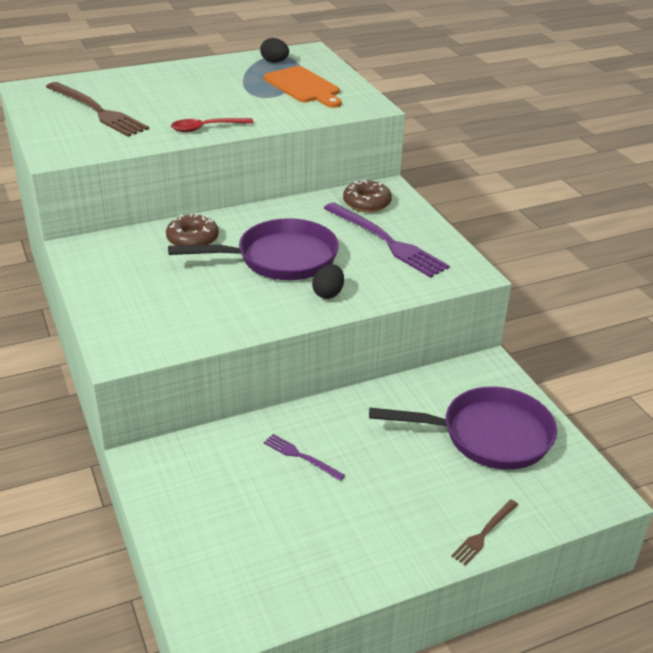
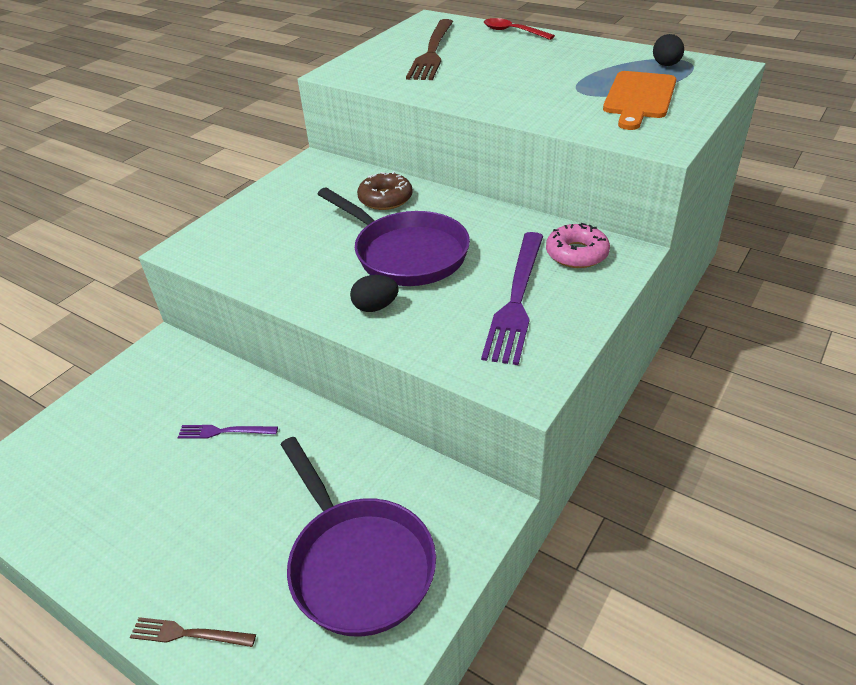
camera: 60 degrees right, 5 degrees up
(206, 128) = (471, 97): red spoon -> red spoon (512, 32)
(301, 456) = (224, 432): purple fork -> purple fork turned 90 degrees counterclockwise
(367, 203) = (576, 254): brown donut -> pink donut

